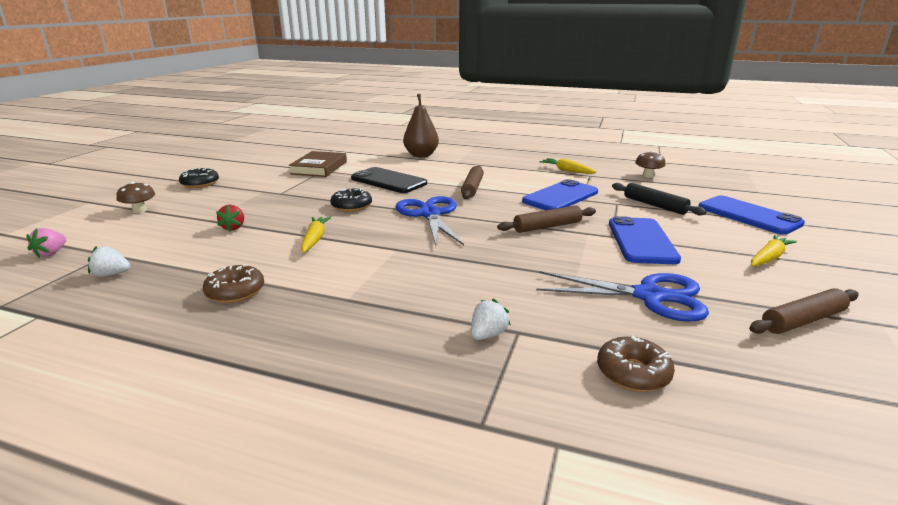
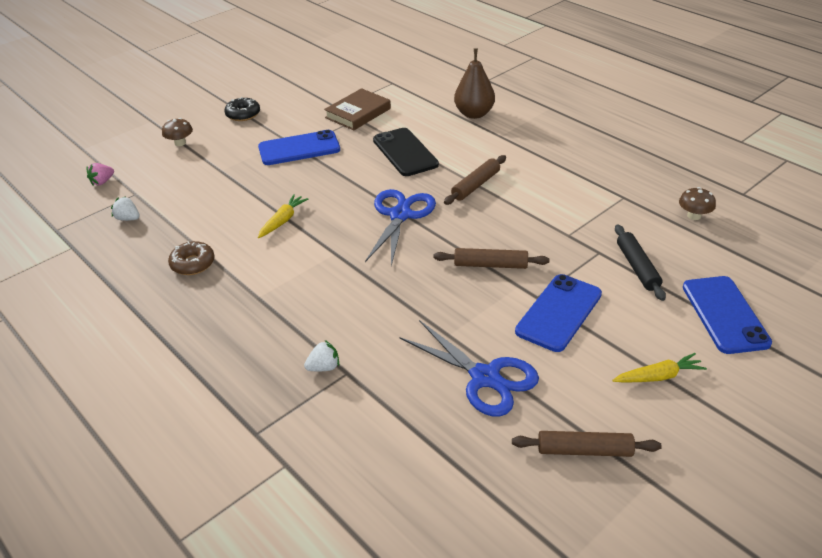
camera: 30 degrees right, 15 degrees up
(233, 228) = (233, 187): red strawberry -> none
(351, 206) = (343, 183): black donut -> none
(560, 197) = (551, 225): blue phone -> blue phone (299, 148)
(567, 171) = (607, 182): yellow carrot -> none
(633, 373) = (388, 438): brown donut -> none

